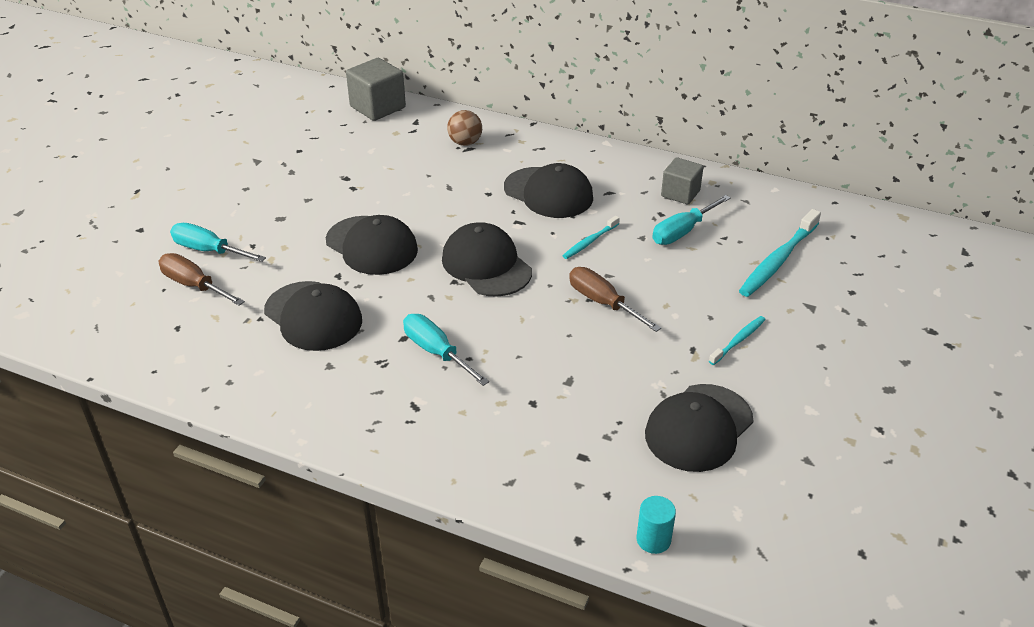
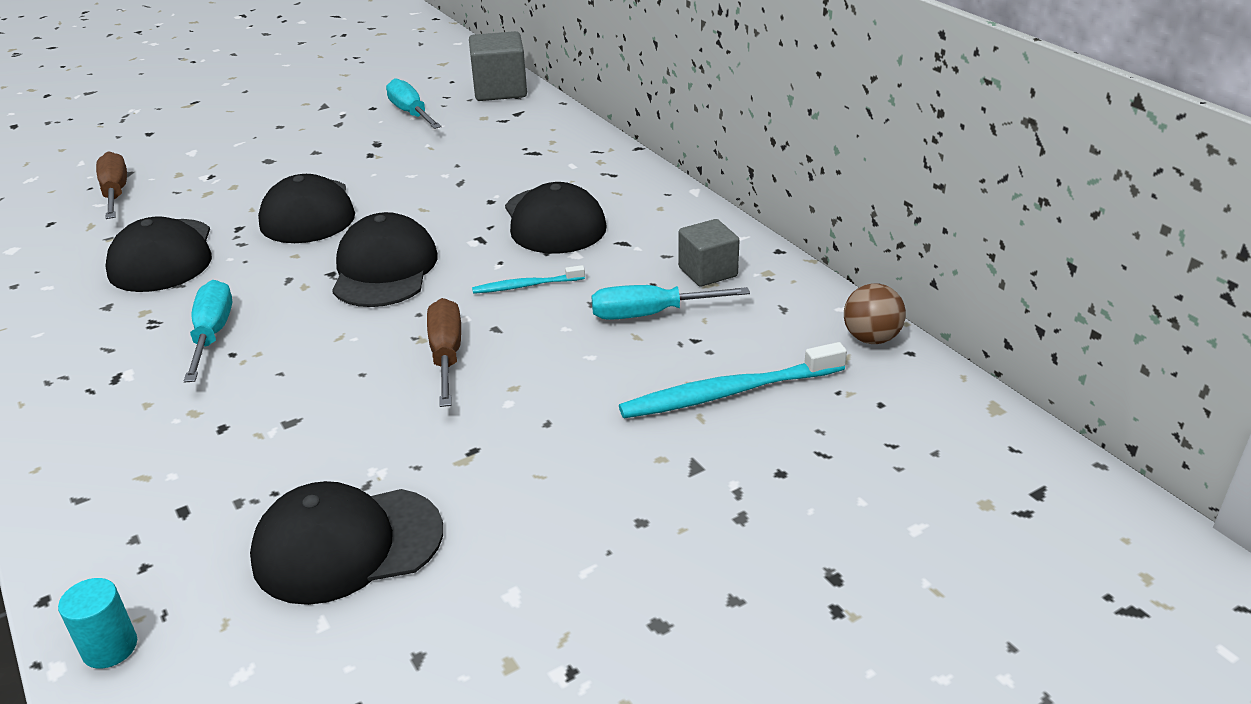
camera: 35 degrees right, 5 degrees down
(209, 250) = (171, 168): turquoise screwdriver -> turquoise screwdriver (411, 113)
(465, 143) = (538, 146): brown ball -> brown ball (871, 338)
(738, 340) = (542, 465): turquoise toothbrush -> none

